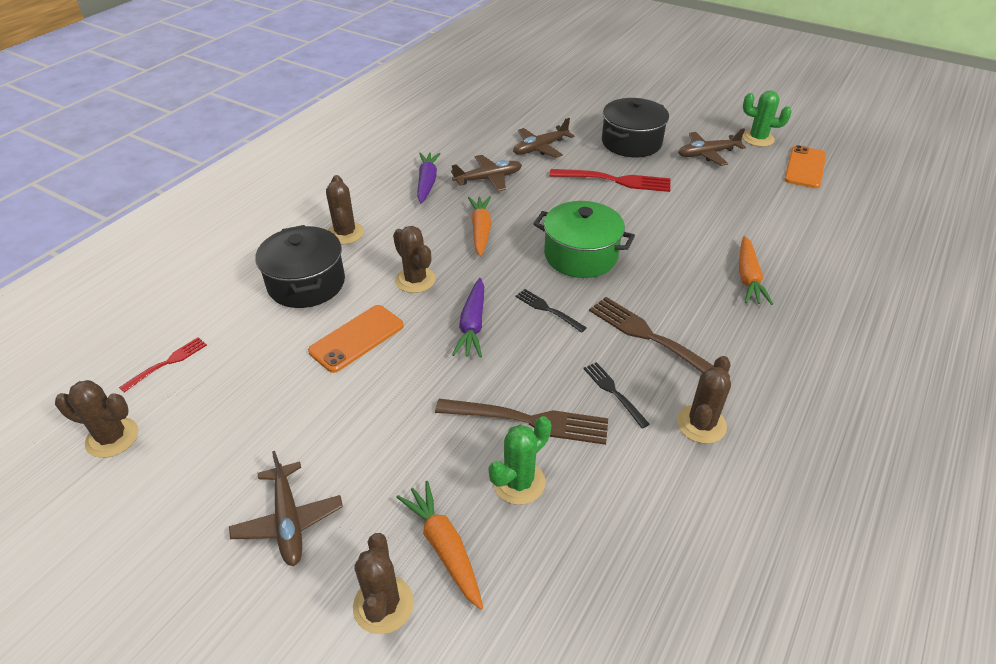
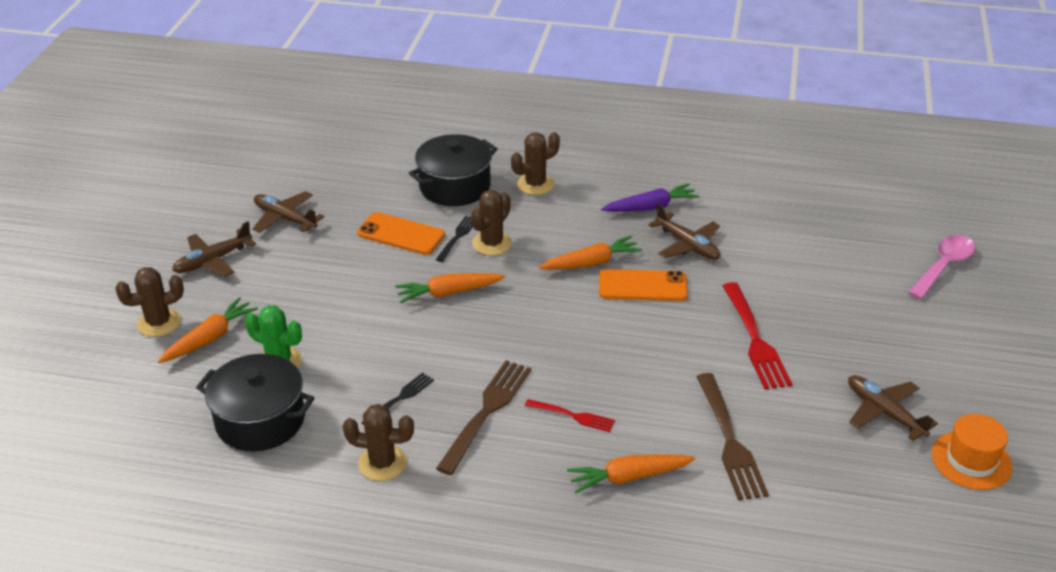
camera: 70 degrees right, 5 degrees down
(112, 438) = (258, 162): brown cactus -> none
(167, 363) = (334, 156): red fork -> red fork (573, 416)
(472, 325) = (448, 293): purple carrot -> orange carrot
(528, 421) = (346, 353): brown fork -> brown fork (729, 440)
(540, 148) = (780, 267): brown plane -> brown plane (285, 218)
(548, 310) = (493, 334): black fork -> black fork (457, 237)
(574, 92) = (943, 266): none -> pink spoon
(580, 255) = (591, 339): green pot -> none
(631, 143) = (855, 339): black pot -> black pot (260, 420)
(758, 139) = (971, 460): green cactus -> orange hat
(805, 167) = (929, 518): orange phone -> orange phone (642, 286)

